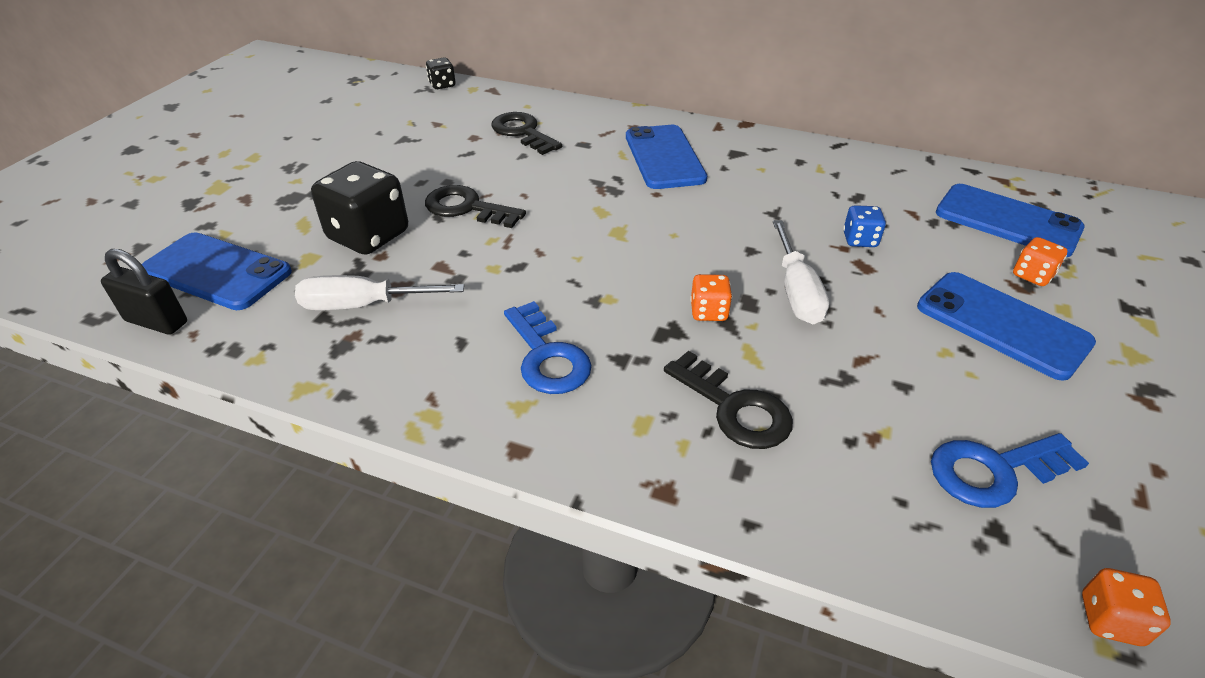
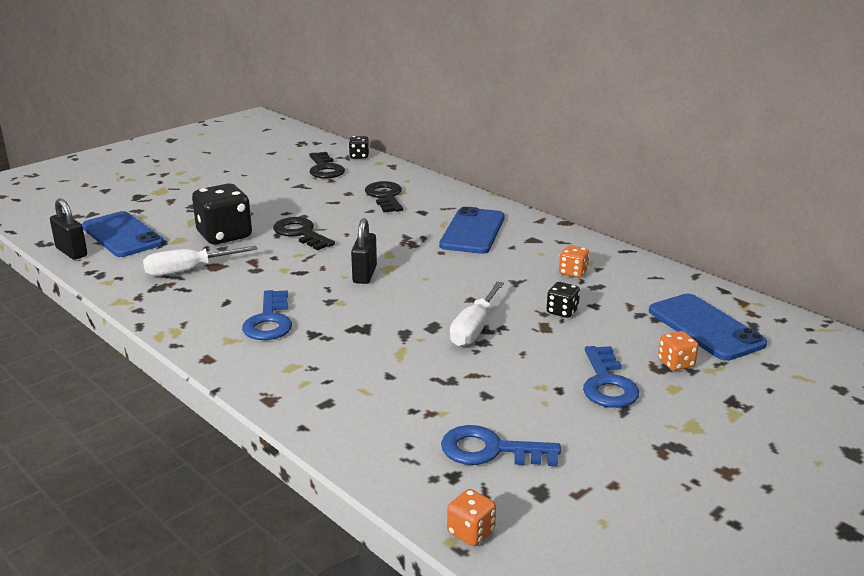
camera: 25 degrees right, 15 degrees down
(364, 305) = (188, 270): white screwdriver -> white screwdriver turned 45 degrees counterclockwise
(600, 248) = (364, 274): none -> black padlock
(709, 312) = (398, 324): orange dice -> orange dice (573, 273)
(734, 408) = (356, 375): black key -> black key (325, 169)
(860, 240) = (562, 311): blue dice -> black dice
(1002, 325) = (607, 383): blue phone -> blue key

